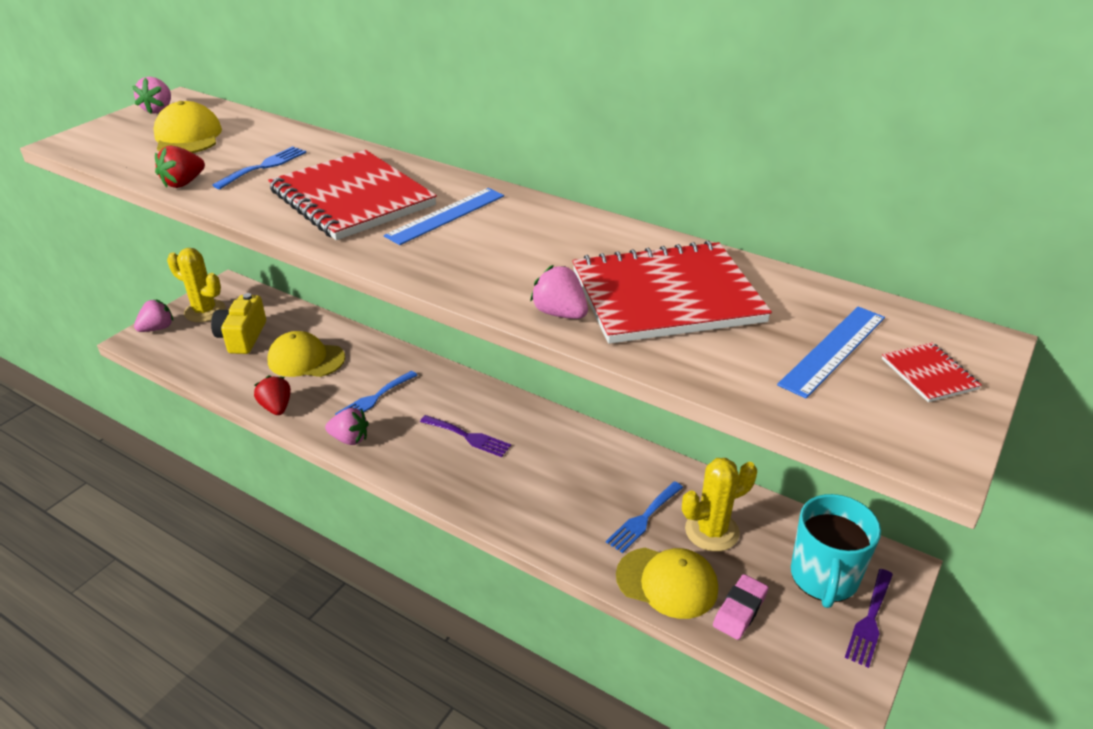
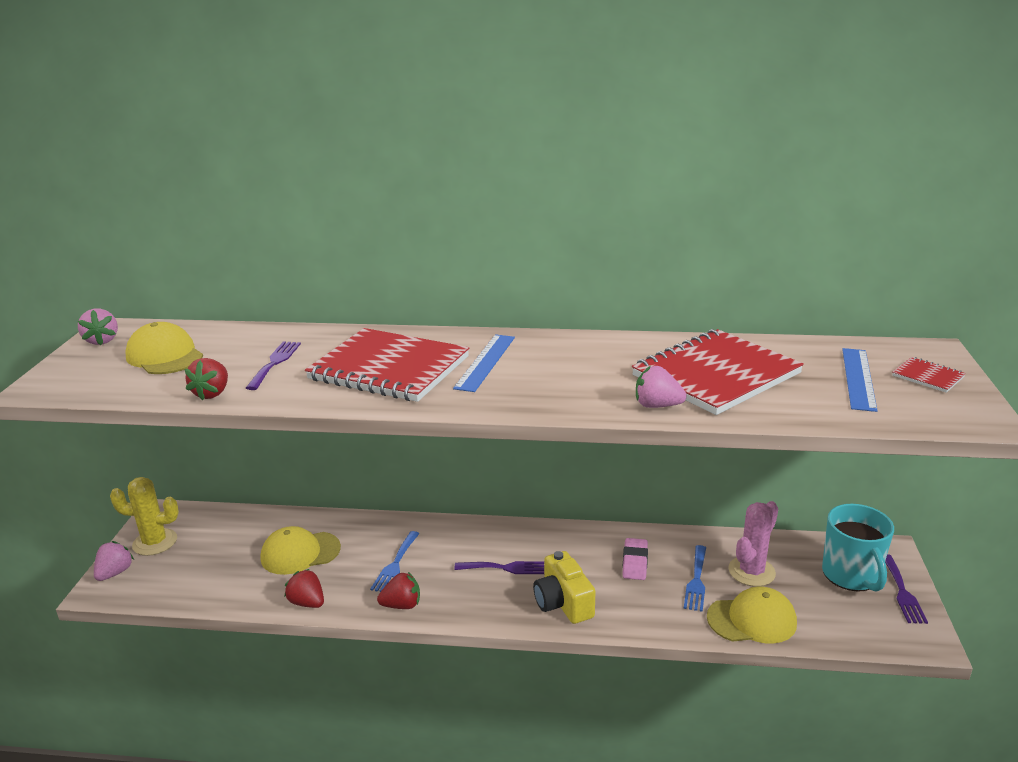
camera: 25 degrees left, 10 degrees down
(242, 337) = (217, 553): yellow camera -> yellow camera (563, 603)
(264, 166) = (275, 363): blue fork -> purple fork
(350, 439) = (402, 605): pink strawberry -> red strawberry
(712, 531) = (751, 571): yellow cactus -> pink cactus
(740, 610) = (816, 619): pink eraser -> pink eraser (635, 562)

